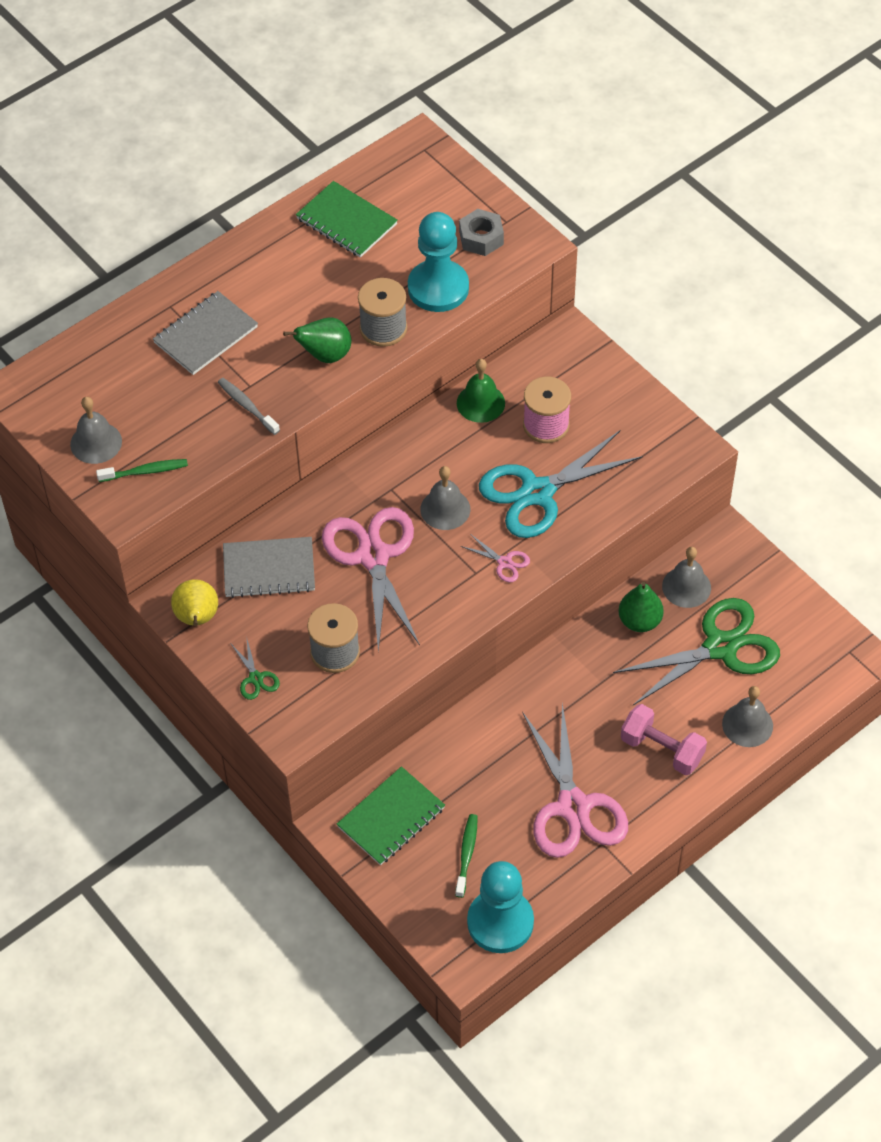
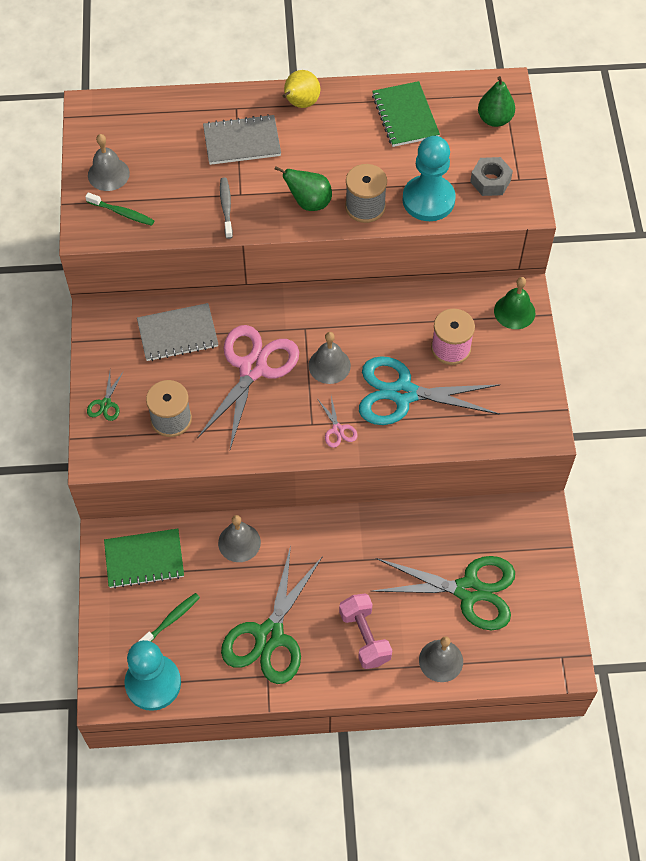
camera: 35 degrees right, 5 degrees up
(197, 618) = (104, 338): yellow pear -> yellow pear (300, 103)
(269, 569) = (177, 334): grey notebook -> grey notebook turned 45 degrees counterclockwise
(480, 403) = (418, 304): green bell -> green bell (514, 311)
(573, 807) = (269, 636): pink scissors -> green scissors
(639, 621) = (426, 533): green pear -> green pear (494, 119)
(686, 587) = (481, 530): grey bell -> grey bell (239, 542)

